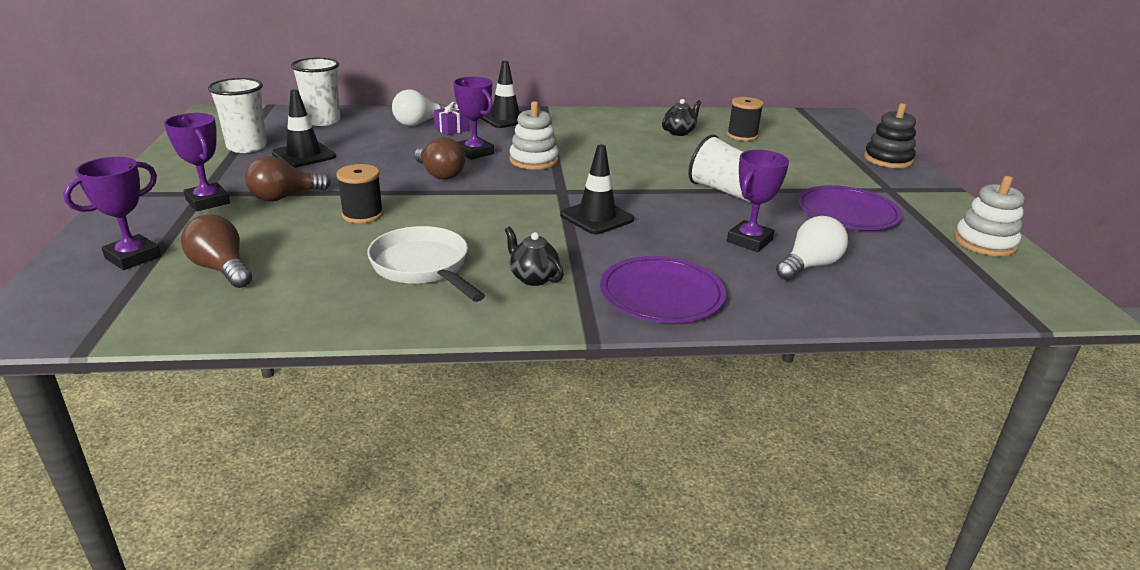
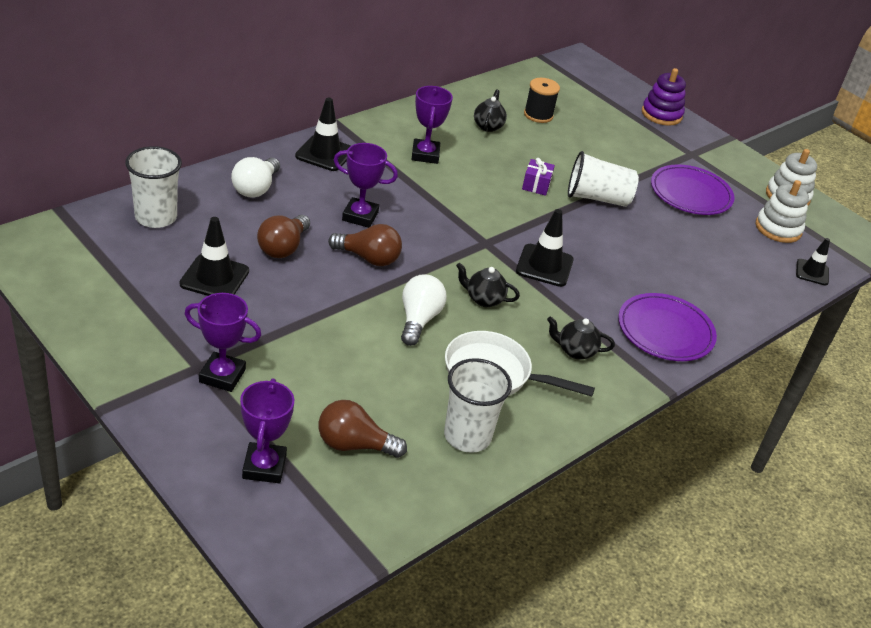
camera: 40 degrees left, 10 degrees up
(247, 147) = (140, 286): white cup -> white cup (467, 436)
(285, 197) = (281, 341): brown light bulb -> brown light bulb (283, 248)
(362, 215) = (374, 336): black spool -> none
(452, 129) = (298, 188): purple gift -> purple gift (536, 185)
(499, 221) = (484, 299): none -> black teapot
(534, 160) = (420, 209): white stacking toy -> white stacking toy (778, 228)
(749, 241) = (662, 251): purple trophy -> purple trophy (425, 155)
(809, 266) = (717, 263): white light bulb -> white light bulb (418, 319)
(888, 159) = (661, 114): black stacking toy -> purple stacking toy
(941, 307) = (812, 272): none -> black traffic cone

